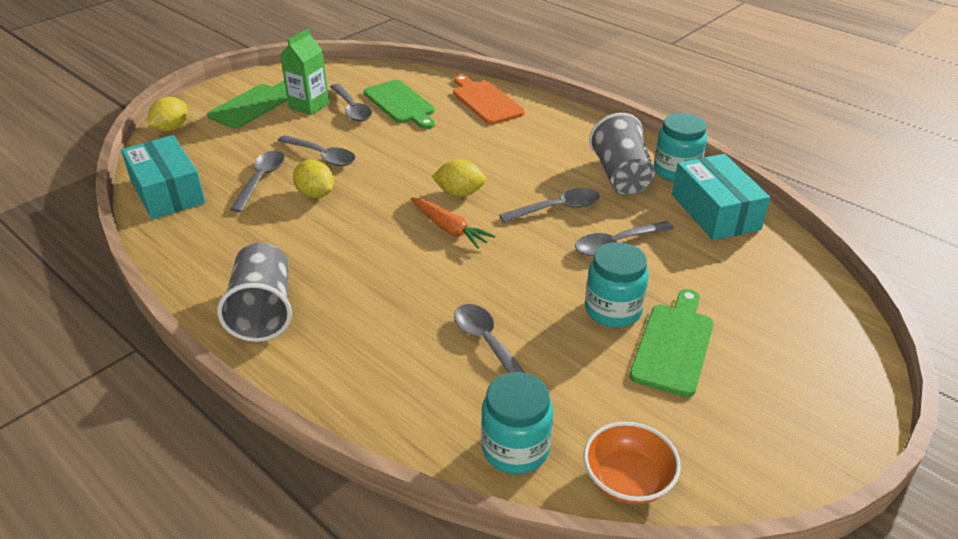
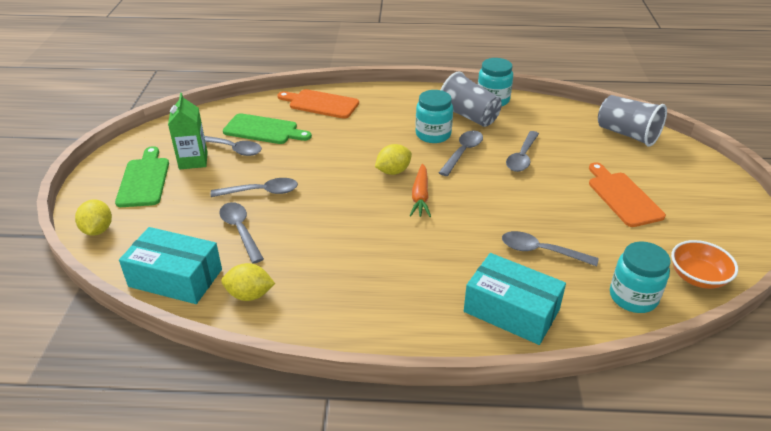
camera: 40 degrees left, 0 degrees up
(263, 311) = (383, 314): grey cup -> grey cup (627, 134)
(315, 194) = (298, 220): yellow lemon -> yellow lemon (249, 295)
(450, 229) = (420, 196): orange carrot -> orange carrot turned 90 degrees clockwise
(613, 310) = (571, 195): turquoise jar -> turquoise jar (433, 134)
(674, 345) = (622, 197): green cutting board -> orange cutting board
(715, 212) = (543, 114): turquoise box -> turquoise box (511, 311)

